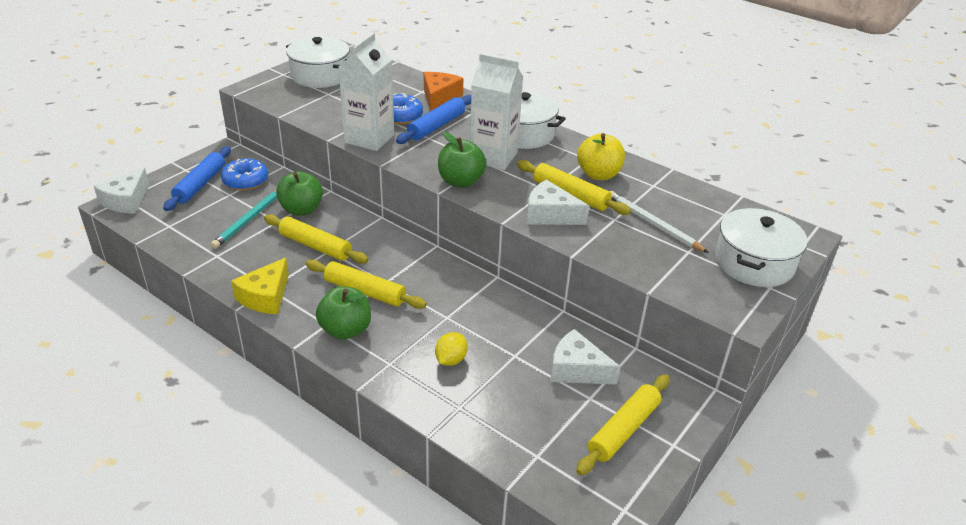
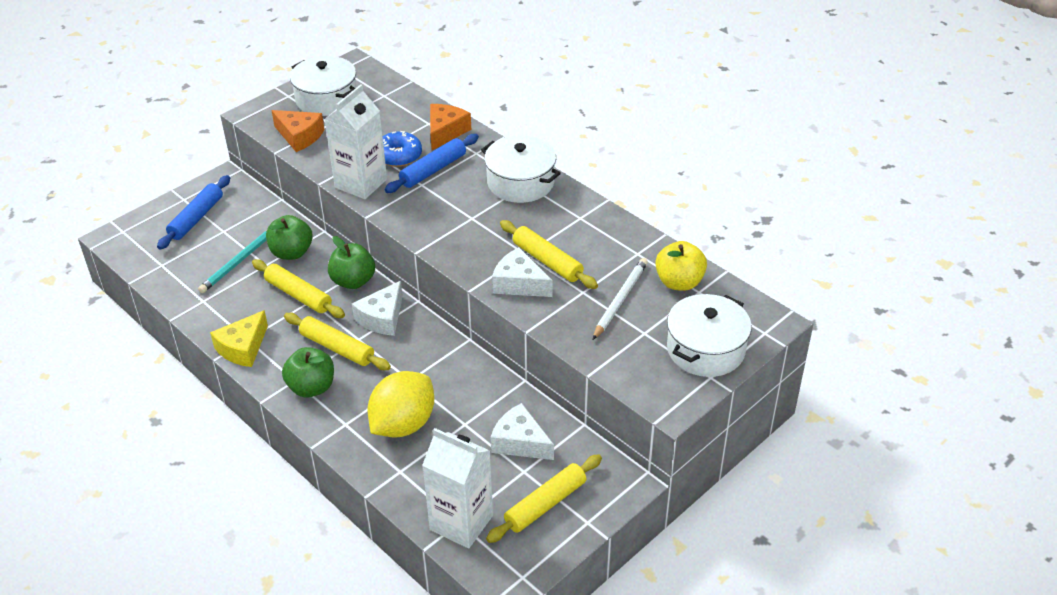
camera: 10 degrees right, 5 degrees up
(126, 201) = (124, 234): white cheese -> white cheese (382, 318)
(245, 181) = (241, 216): blue donut -> none
(300, 104) = (300, 136): none -> orange cheese
(451, 360) = (403, 424): yellow lemon -> yellow lemon, size x2.08
(460, 181) = (441, 240): green apple -> green apple (353, 281)
(493, 157) = (482, 211): white carton -> white carton (461, 522)
(598, 174) = (584, 238): yellow apple -> yellow apple (679, 282)
(653, 224) = (620, 300): white pencil -> white pencil turned 60 degrees clockwise

